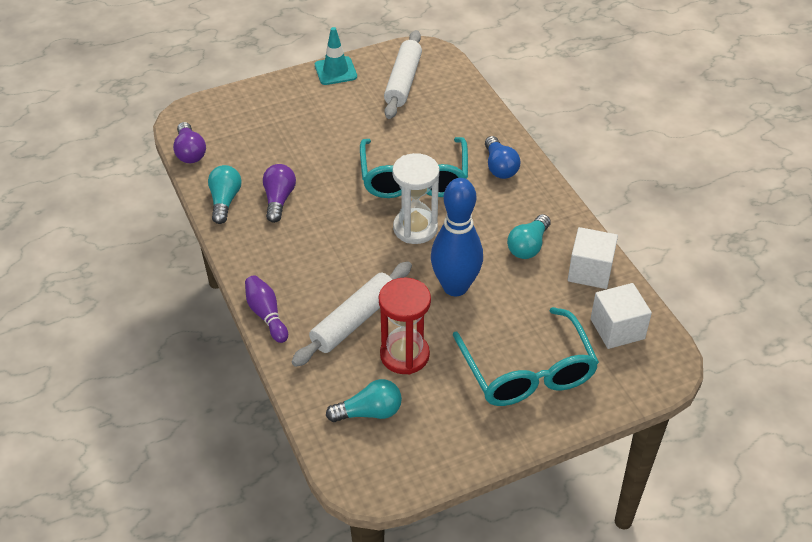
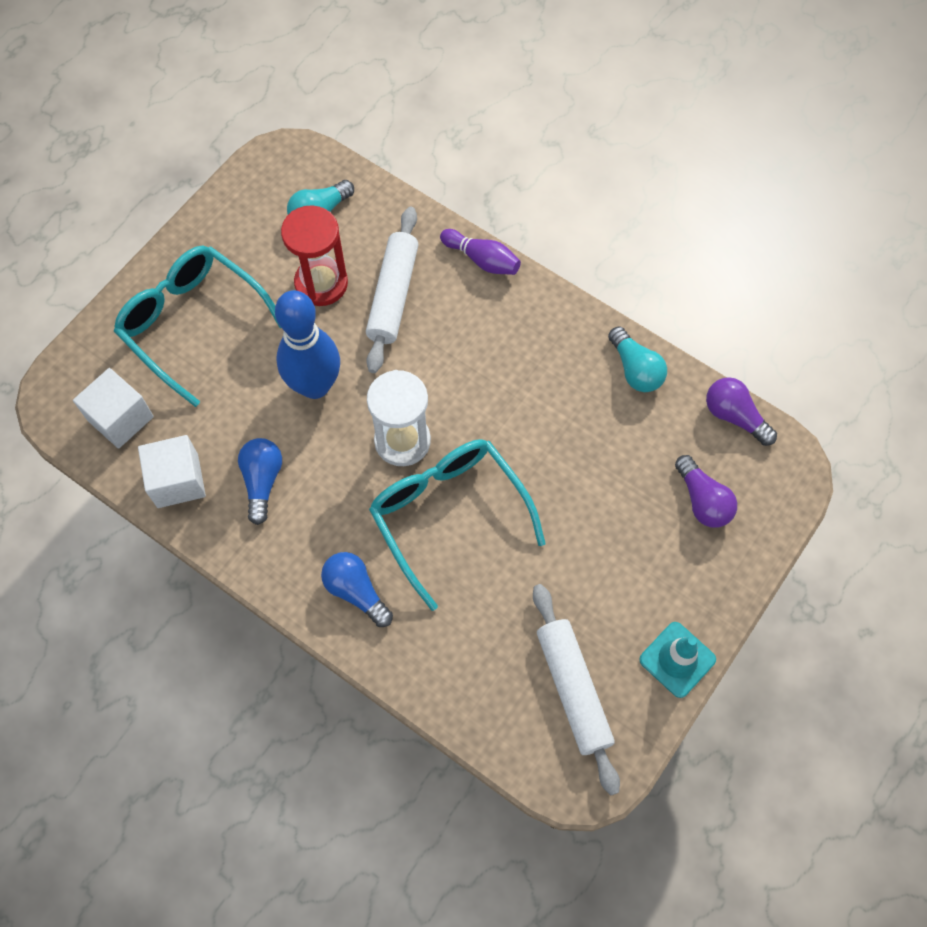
camera: 150 degrees right, 20 degrees up
(279, 200) = (579, 402): purple light bulb -> purple light bulb (702, 500)
(528, 246) = (262, 481): turquoise light bulb -> blue light bulb

